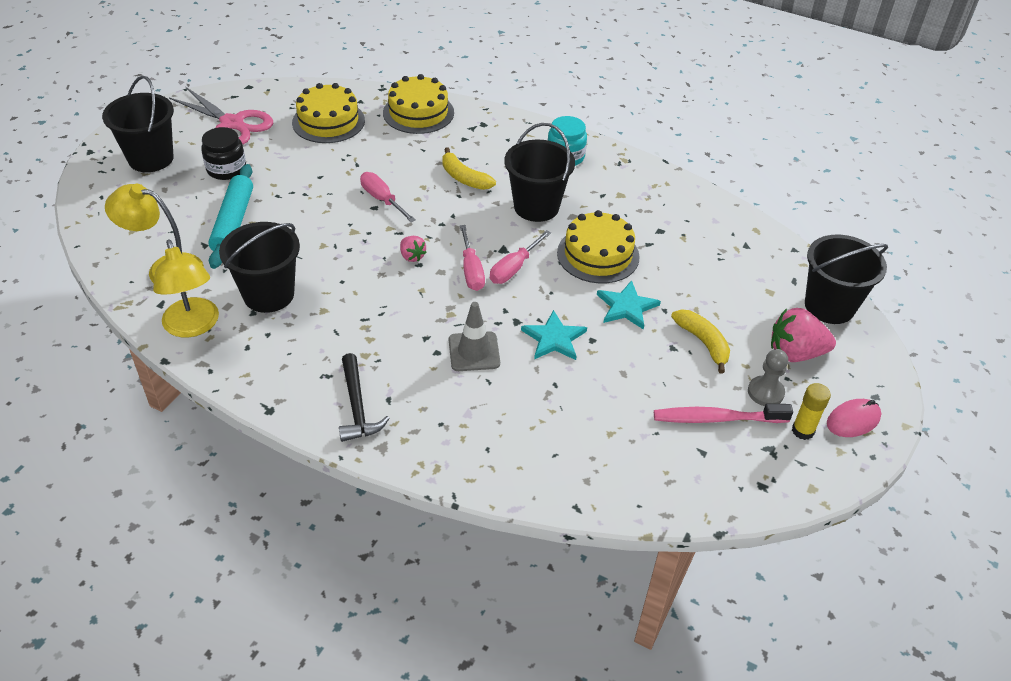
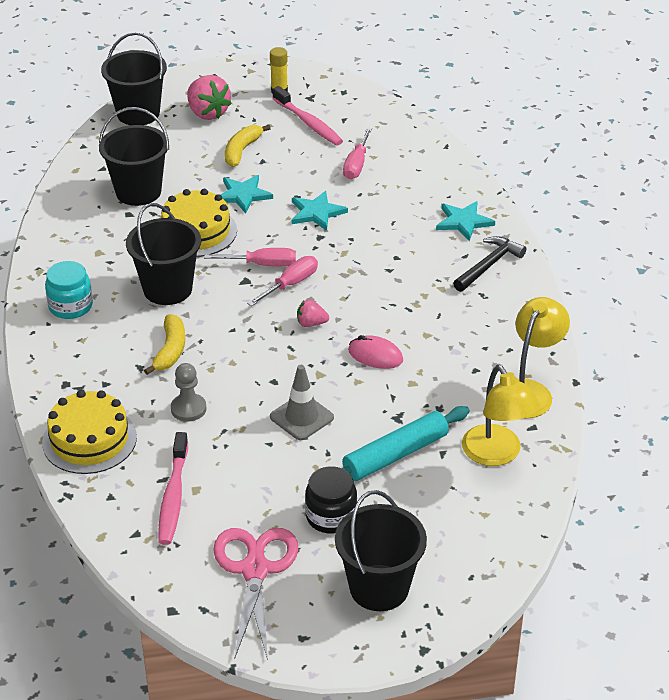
camera: 125 degrees left, 5 degrees down
(269, 294) = (448, 374): black bucket -> black bucket (138, 192)
(328, 121) = (173, 496): yellow cake -> pink toothbrush
(382, 199) = (258, 383): pink screwdriver -> pink screwdriver (356, 165)
(412, 256) = (311, 323): pink strawberry -> pink strawberry turned 105 degrees counterclockwise
(436, 432) = (463, 222): none -> turquoise star
(474, 352) = (374, 241): grey traffic cone -> grey traffic cone (301, 417)
(765, 392) = (261, 113): grey pawn -> grey pawn (188, 409)
(853, 420) = (247, 77): pink mouse -> pink mouse (375, 355)

